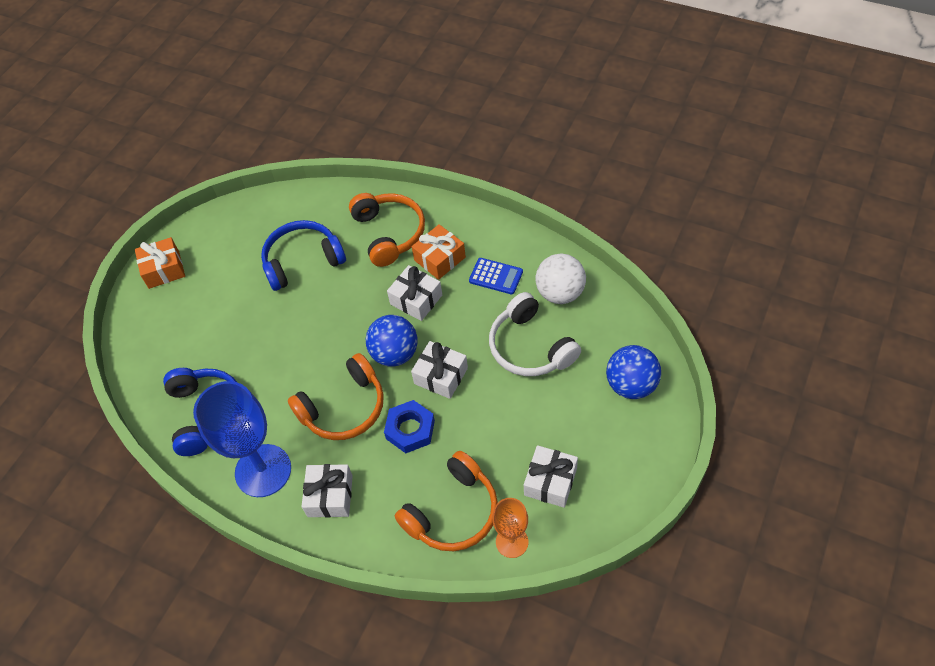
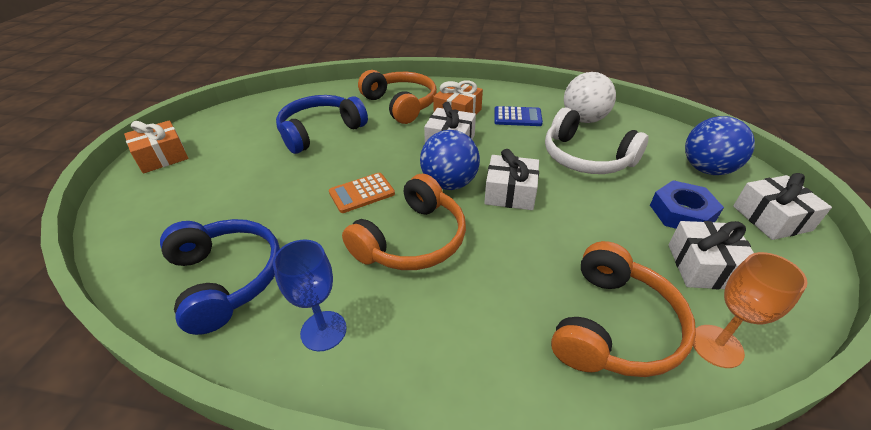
camera: 20 degrees left, 15 degrees down
(263, 470) = (323, 331): blue goblet -> blue goblet, size x0.54
(319, 350) = (362, 193): none -> orange calculator
(330, 496) = (434, 343): white gift -> white gift (771, 218)
(410, 429) = (504, 246): blue nut -> blue nut (682, 213)

